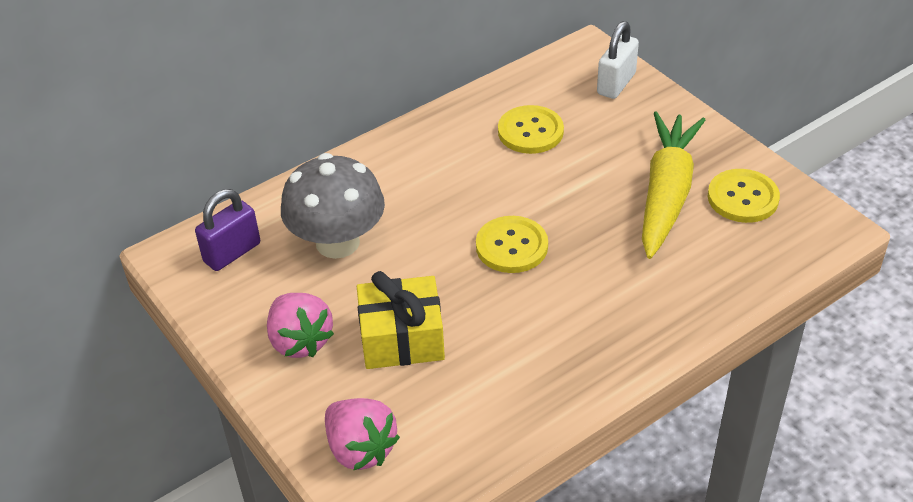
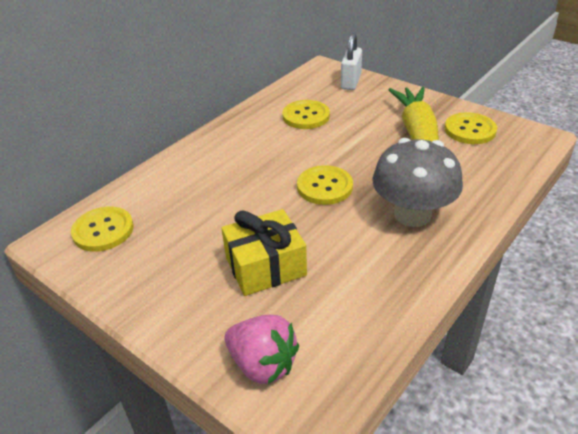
camera: 15 degrees left, 5 degrees down
(232, 253) = (103, 230): purple padlock -> yellow button
(300, 341) = (180, 285): pink strawberry -> none
(337, 242) = (188, 208): grey mushroom -> grey mushroom (412, 214)

